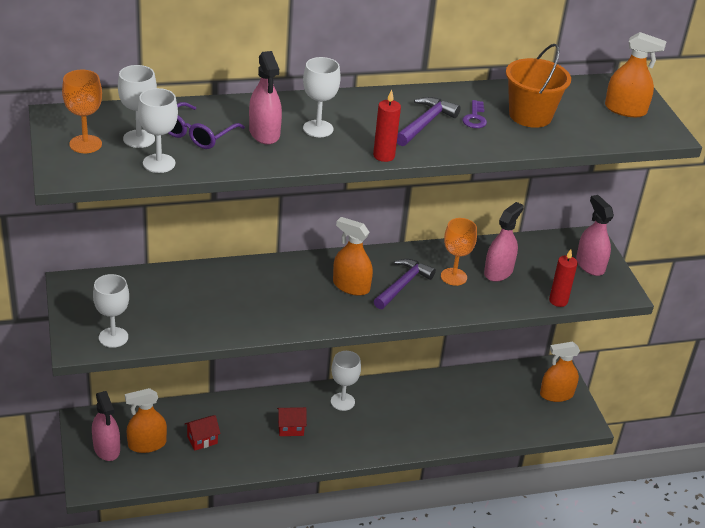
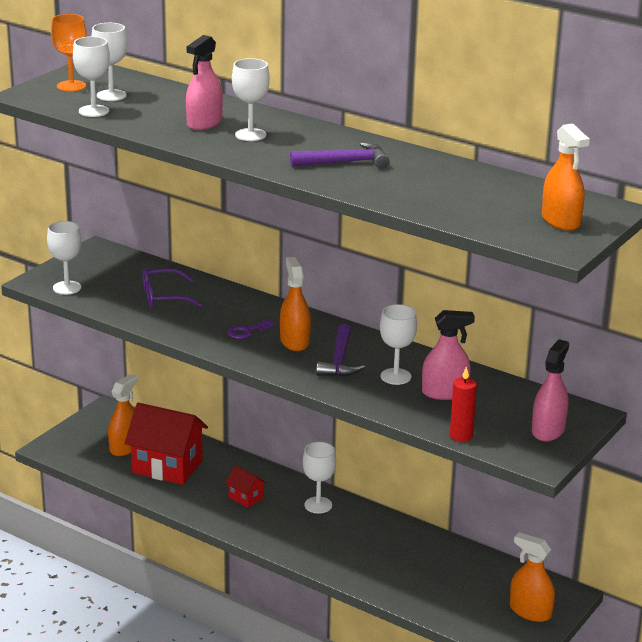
camera: 50 degrees right, 10 degrees down
(106, 448) = (94, 434): pink spray bottle -> none
(147, 444) = (125, 447): orange spray bottle -> orange spray bottle turned 90 degrees clockwise
(197, 134) = (155, 107): purple glasses -> purple glasses (163, 297)
(202, 440) = (167, 467): red house -> red house, size x2.14
(384, 156) = (263, 166): red candle -> none
(403, 285) = (339, 360): purple hammer -> purple hammer turned 105 degrees clockwise
(453, 277) = (395, 376): orange goblet -> white goblet
(475, 118) = (398, 175): purple key -> purple key (247, 331)
(530, 115) = (453, 191): orange bucket -> none

